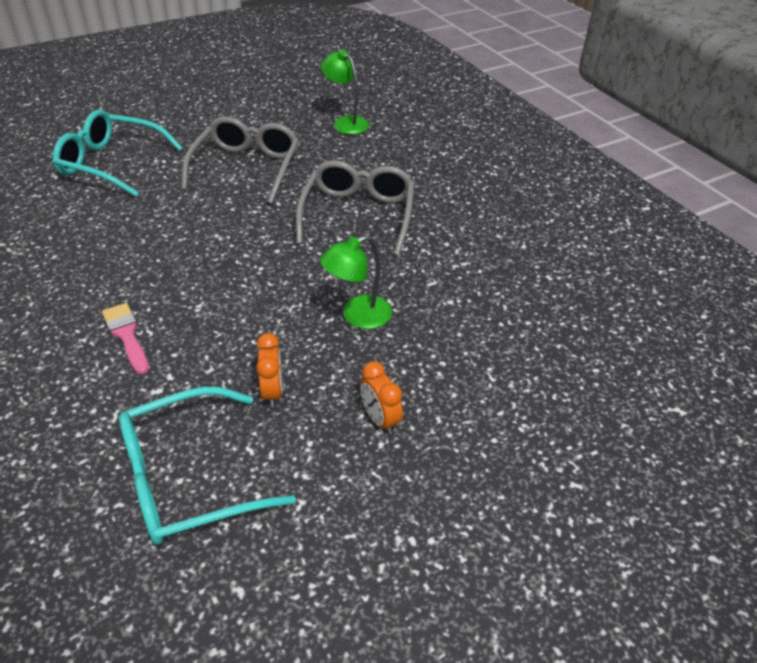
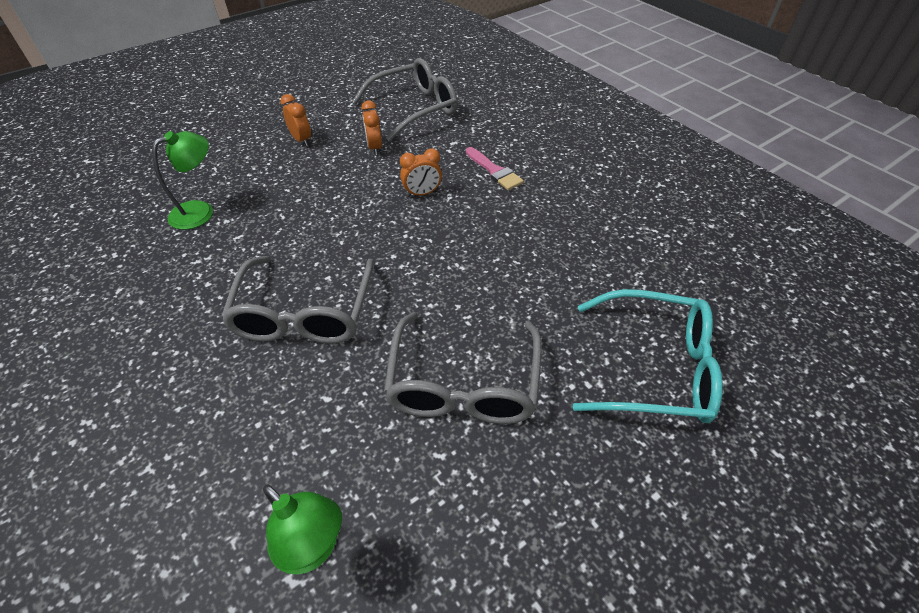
camera: 175 degrees right, 5 degrees up
(188, 478) = (414, 108): turquoise glasses -> grey glasses
(228, 312) = (422, 193): none -> orange clock
(357, 316) = (312, 200): green lamp -> green lamp (200, 211)

